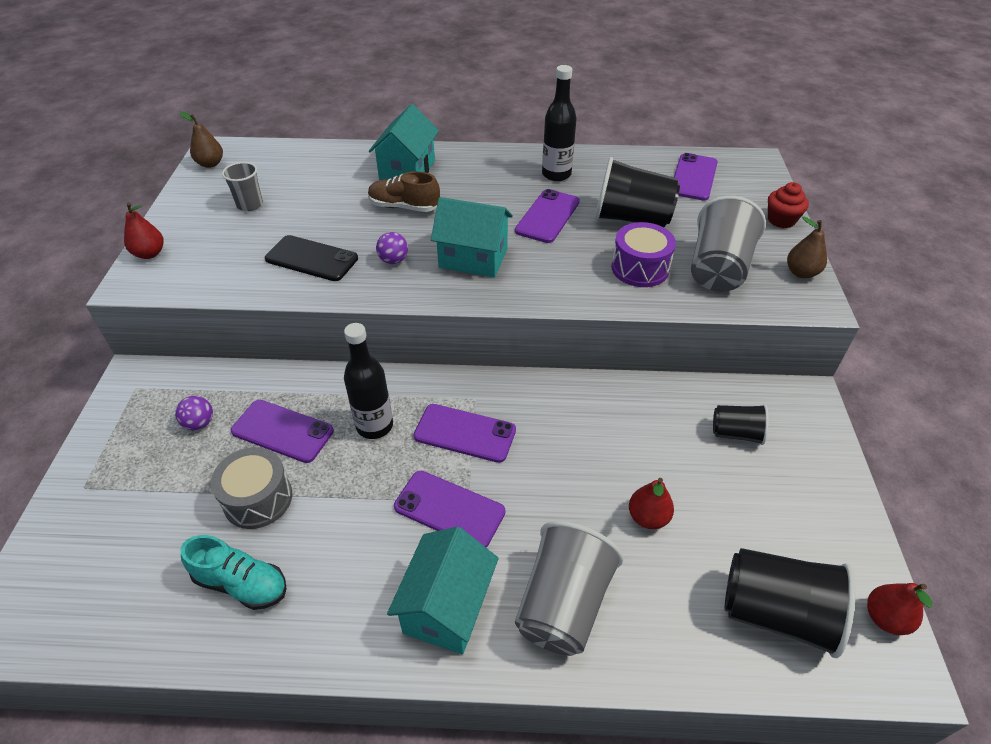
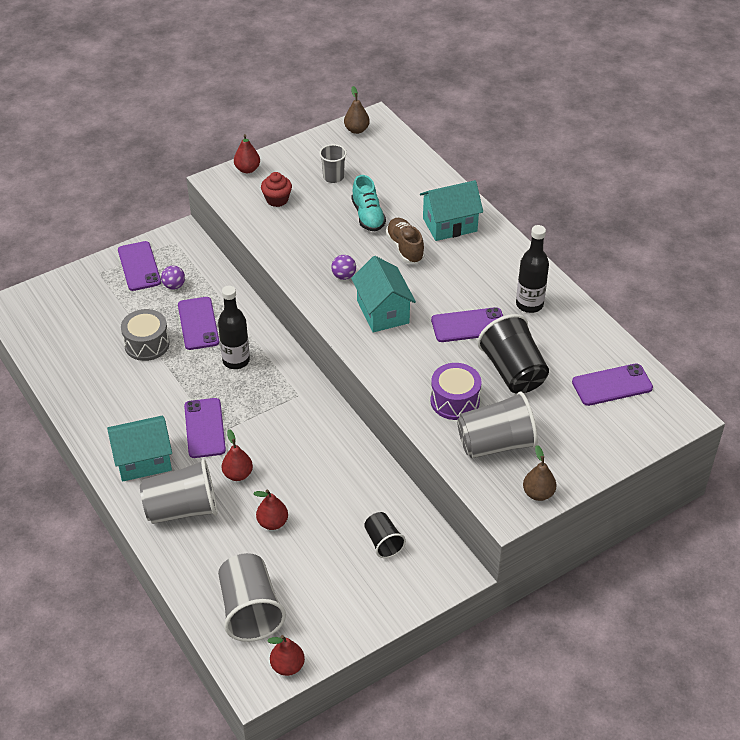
camera: 55 degrees right, 0 degrees up
(241, 583) = (95, 372): turquoise shoe -> turquoise shoe (368, 216)
(311, 259) = (309, 239): black phone -> none
(465, 433) = (265, 405): purple phone -> purple phone (139, 266)
(549, 513) = (238, 474): none -> red pear
(776, 613) = (250, 610): black cup -> grey cup
(781, 220) = (602, 460): red cupcake -> red cupcake (277, 199)

